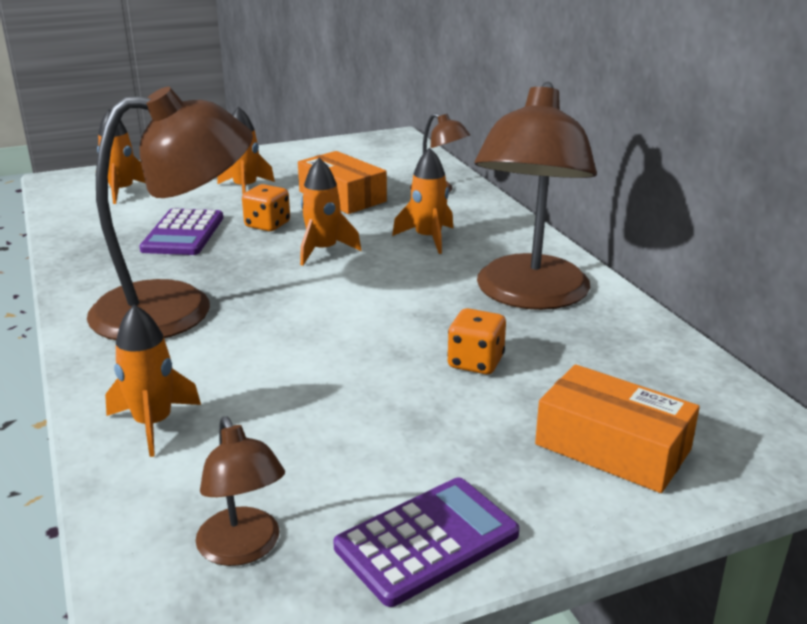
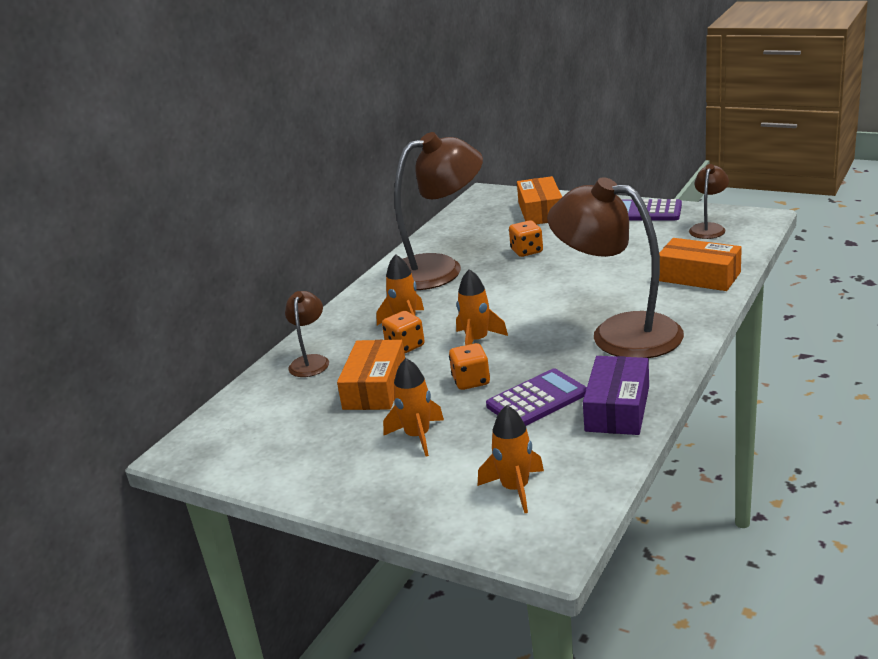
camera: 125 degrees left, 0 degrees up
(97, 251) = (617, 408): none -> purple box
(153, 424) = (699, 276): orange rocket -> orange box
(383, 224) = (405, 346): none -> orange dice

